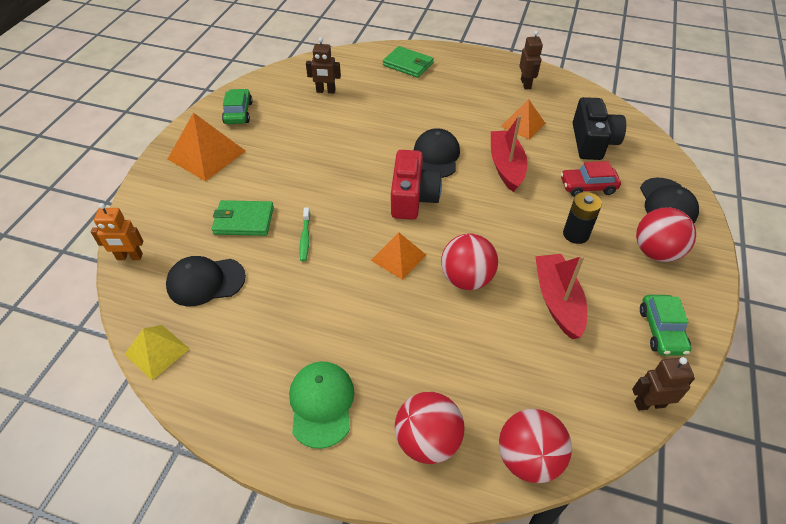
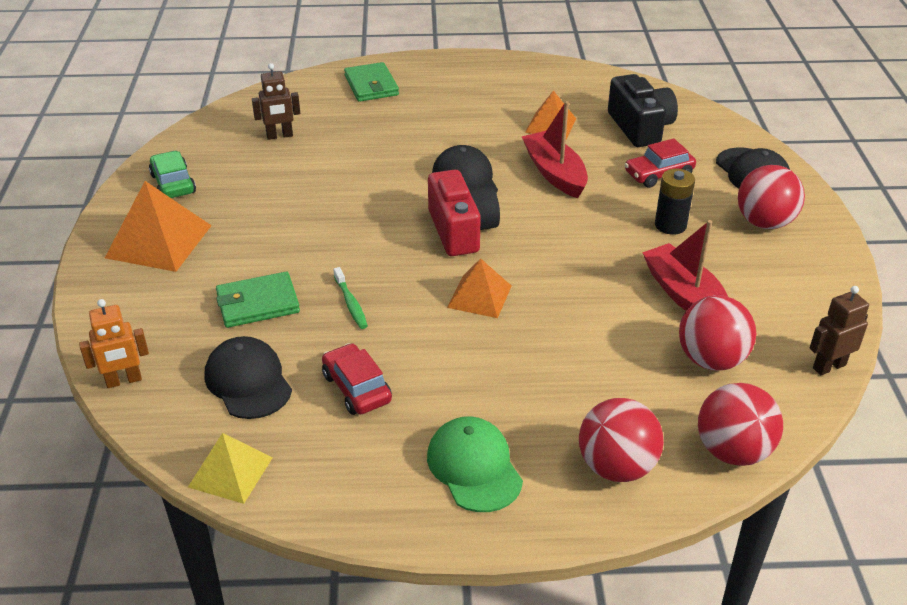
camera: 20 degrees left, 10 degrees down
(205, 281) = (248, 381): black cap -> black cap turned 90 degrees clockwise
(273, 309) = (356, 388): none -> red car
(408, 64) = (371, 85): green wallet -> green wallet turned 60 degrees clockwise
(466, 279) = (572, 299): red ball -> red ball (711, 360)
(526, 84) = (530, 81): brown robot -> none
(661, 330) = (807, 296): green car -> none

